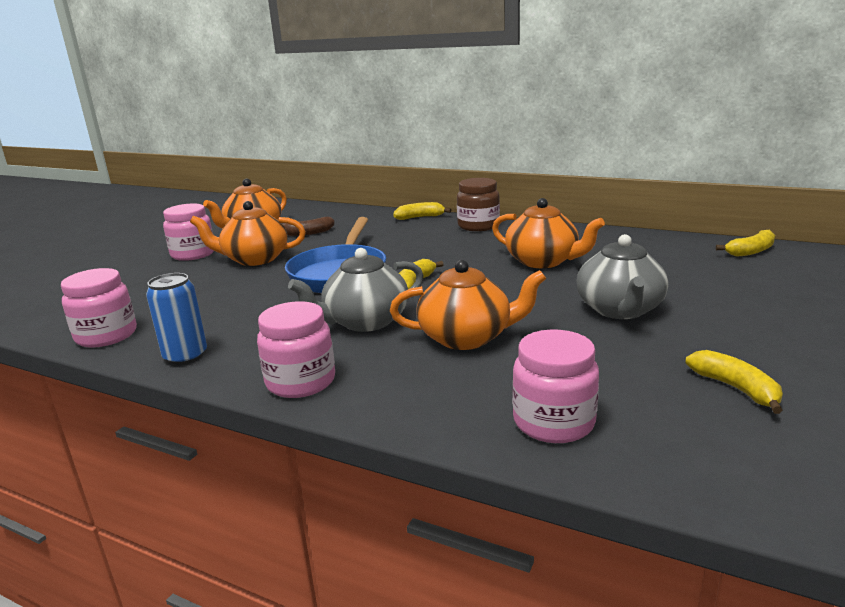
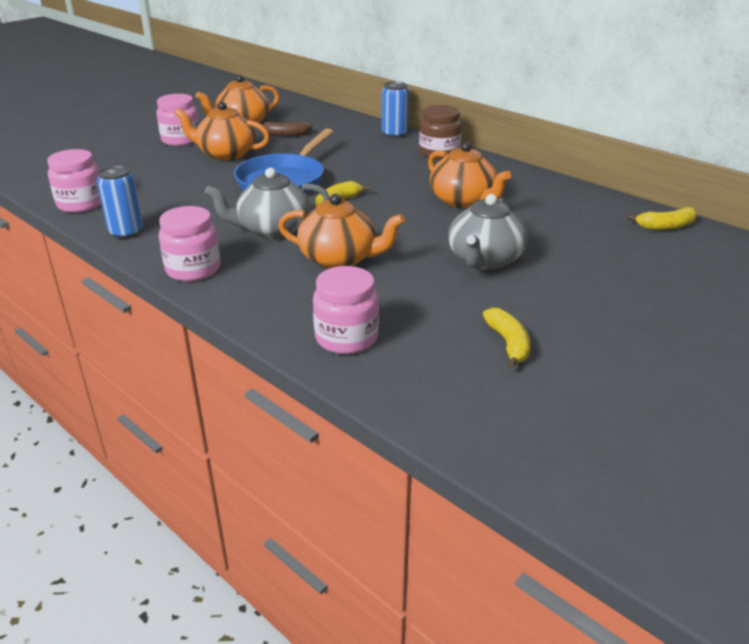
camera: 15 degrees right, 10 degrees up
(420, 217) = (394, 134): yellow banana -> blue can

